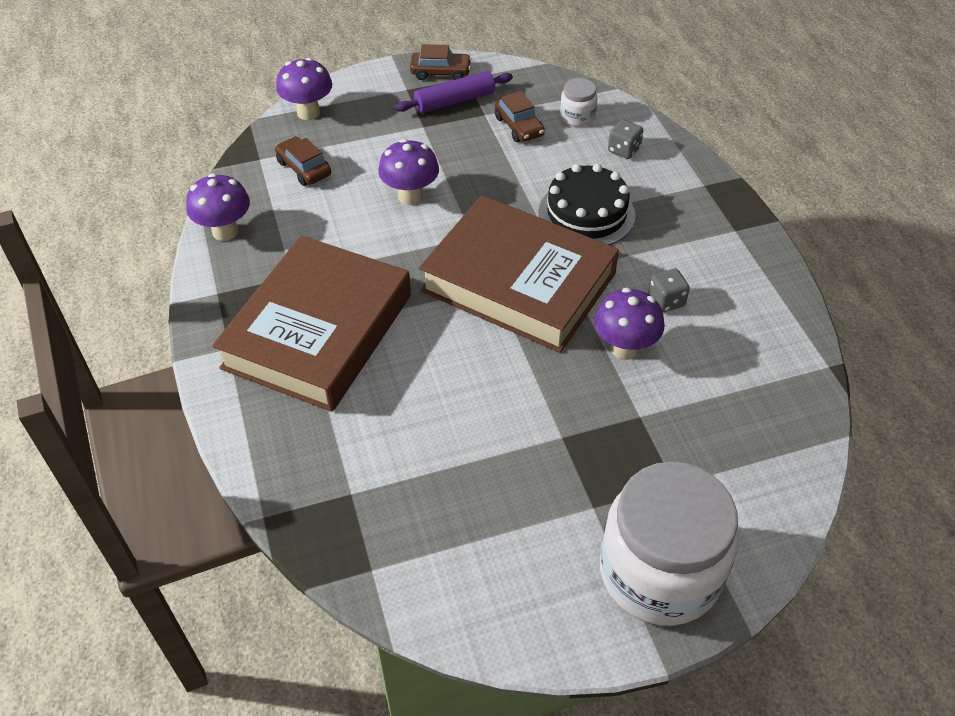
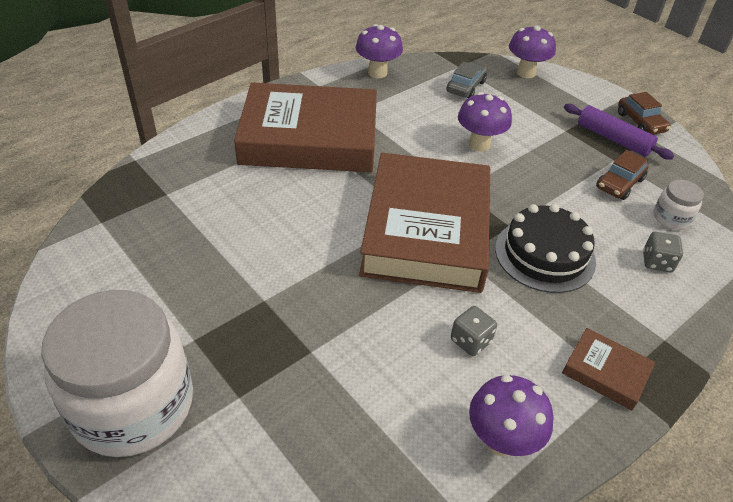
camera: 65 degrees right, 5 degrees down
(304, 168) = (465, 87): brown car -> grey car
(624, 348) = (389, 321): purple mushroom -> purple mushroom (501, 440)
(724, 232) = (606, 372): none -> brown book

